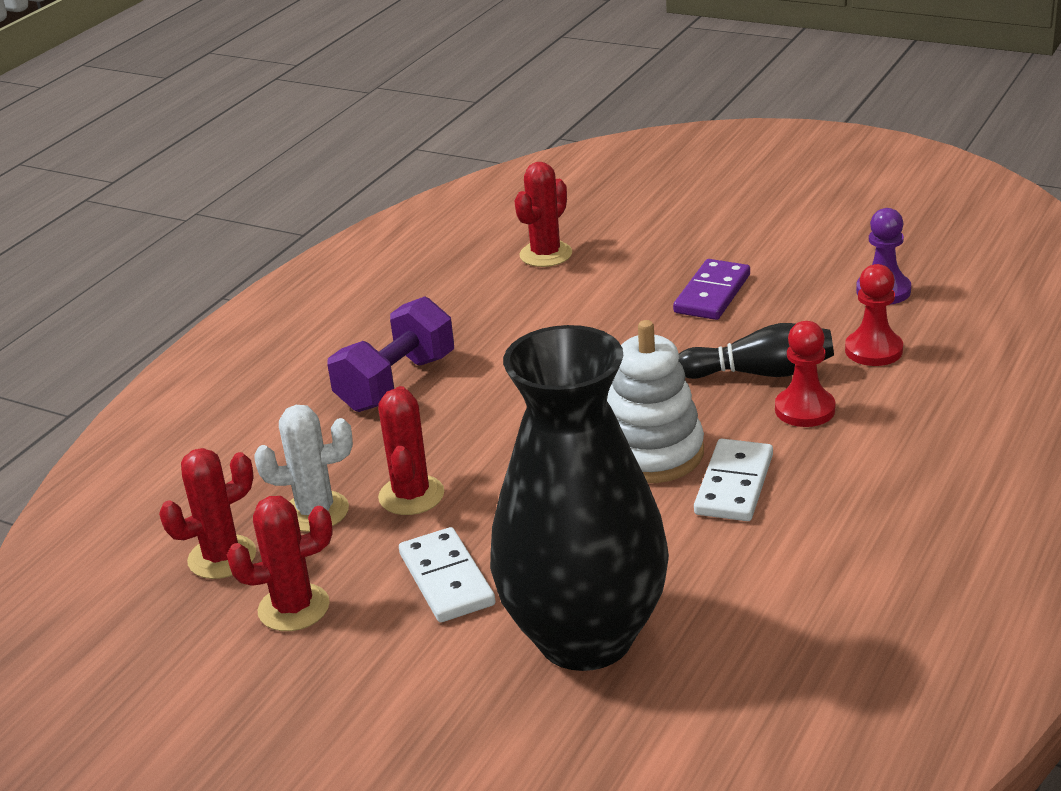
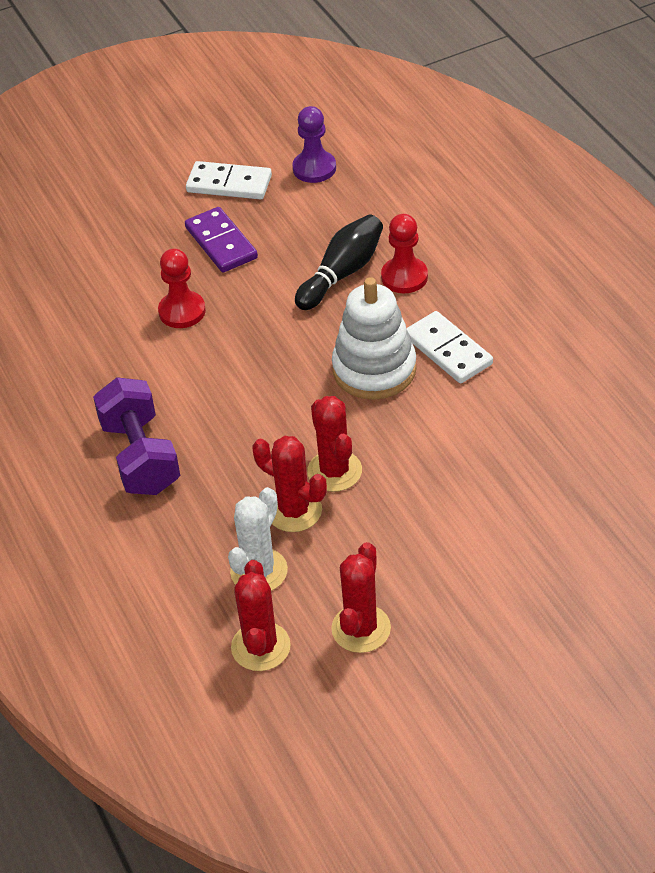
camera: 55 degrees left, 15 degrees up
(447, 579) = (408, 534): white domino -> white domino (229, 184)
(546, 254) = (60, 295): red cactus -> red cactus (334, 471)
(585, 637) = (530, 495): black vase -> none
(873, 350) = (375, 212): red pawn -> red pawn (182, 311)

